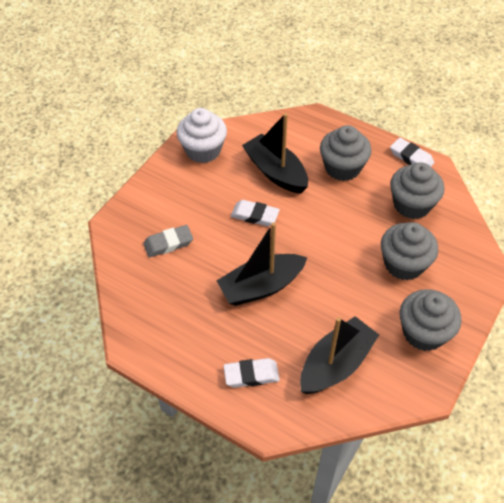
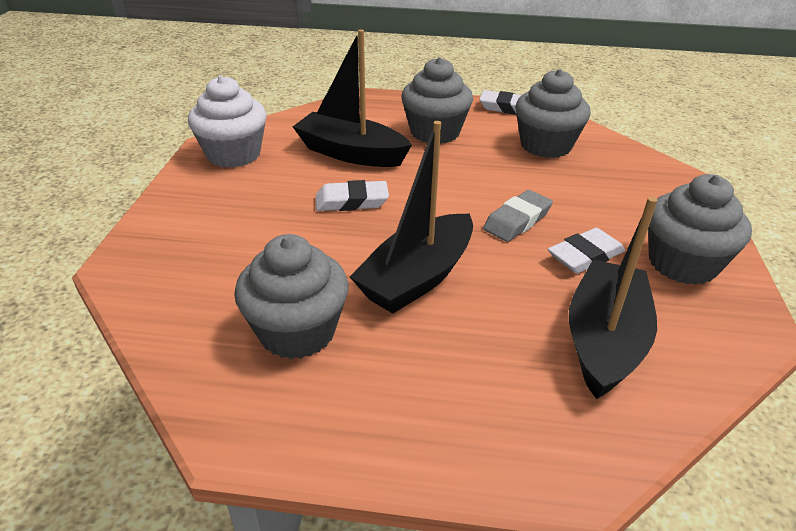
camera: 25 degrees left, 15 degrees down
(168, 243) = (233, 266): grey eraser -> grey eraser (517, 220)
(251, 375) = (486, 403): white eraser -> white eraser (585, 256)
(404, 264) = (589, 200): grey cupcake -> grey cupcake (297, 331)

